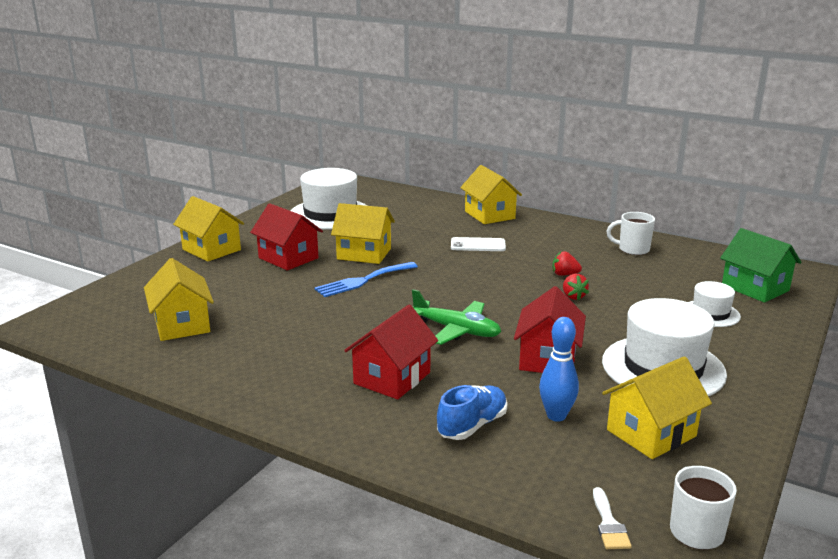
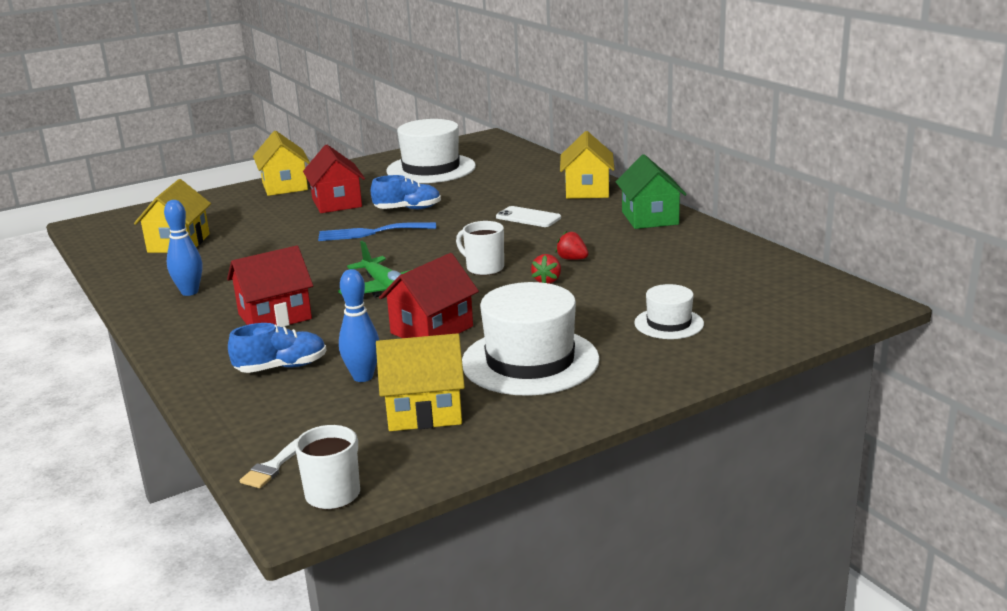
camera: 30 degrees right, 0 degrees up
(269, 372) = (190, 292): none -> blue bowling pin
(364, 254) = (407, 209): yellow house -> blue shoe
(632, 249) = (689, 247): white mug -> white mug (484, 268)
(755, 288) = (768, 309): green house -> green house (649, 218)

